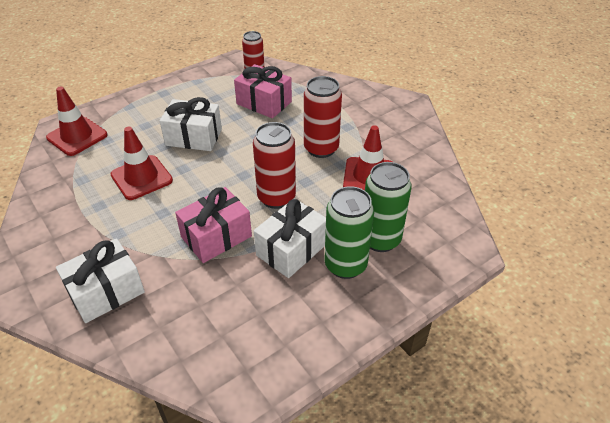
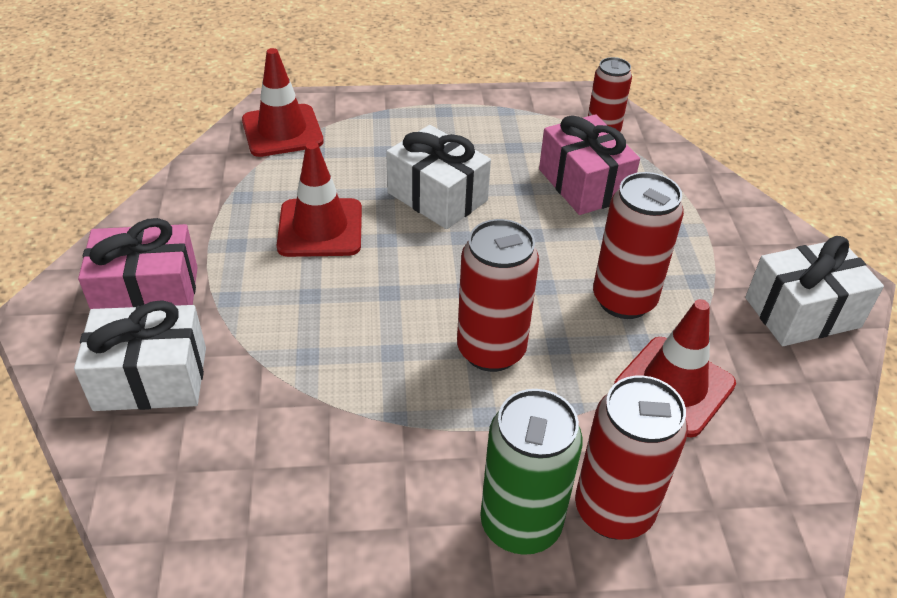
camera: 30 degrees right, 0 degrees up
(216, 236) = (355, 370): pink gift -> pink gift (147, 293)
(291, 249) = (452, 450): white gift -> white gift (802, 312)
(380, 239) = (613, 510): green can -> red can

